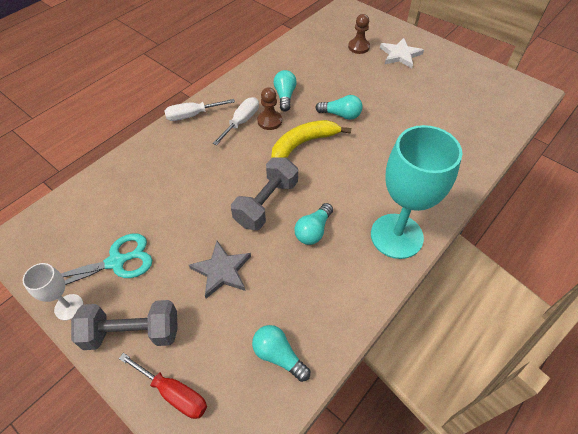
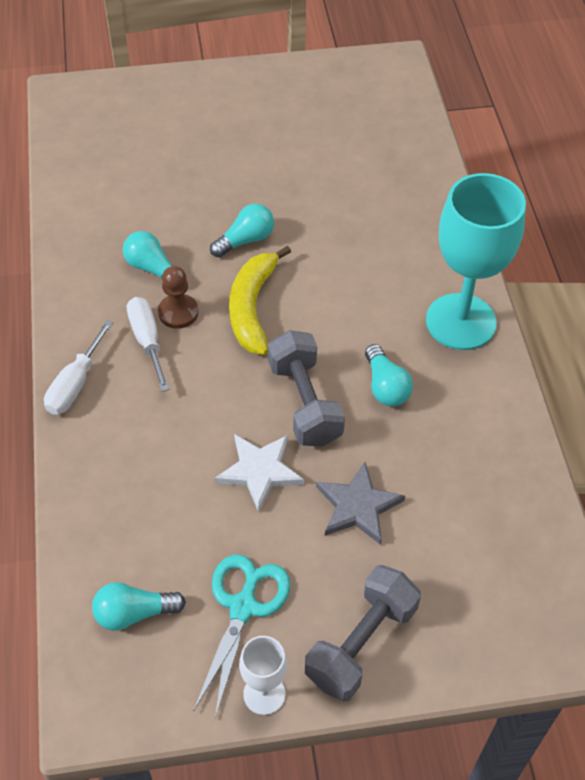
camera: 50 degrees left, 0 degrees up
(174, 393) = (470, 643): red screwdriver -> none
(278, 355) = (506, 521): turquoise light bulb -> turquoise light bulb (134, 613)
(358, 47) = (151, 138): brown pawn -> none
(400, 55) = (212, 114): white star -> white star (259, 471)

